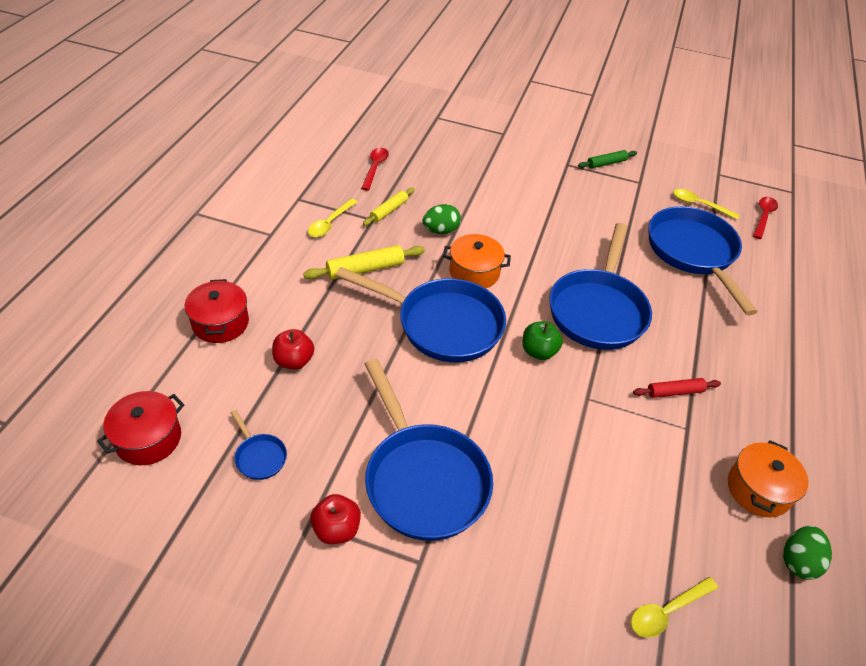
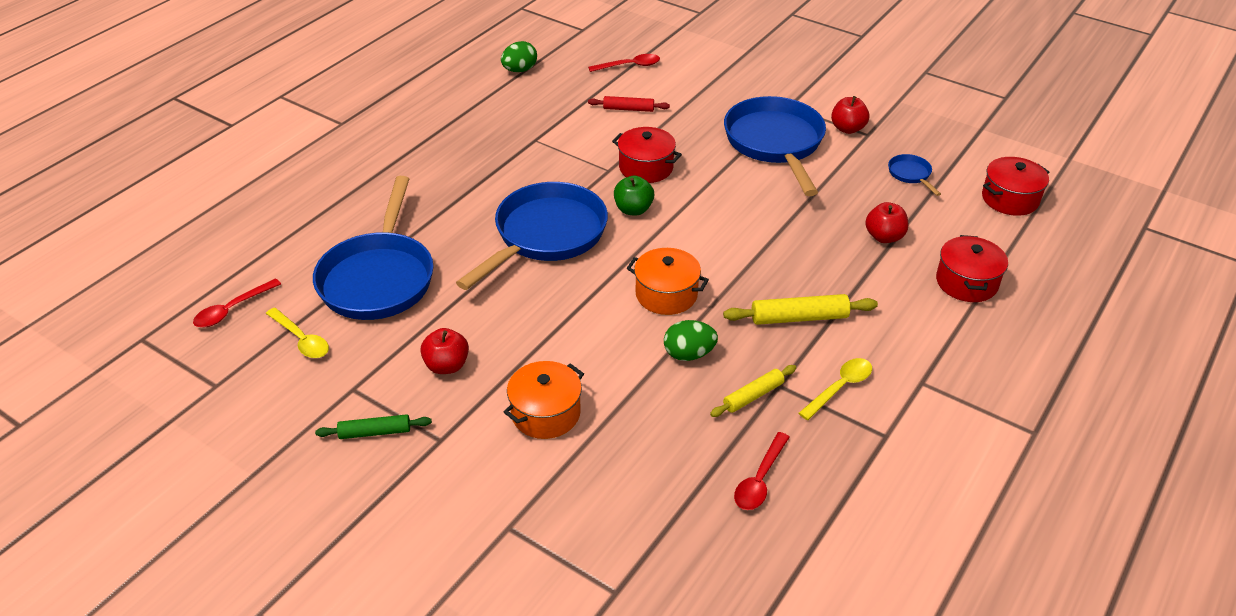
camera: 160 degrees left, 5 degrees down
(443, 324) = (723, 246): blue pan -> none
(552, 409) = (646, 168): none -> red pot
(595, 202) = (447, 366): none -> red apple
(666, 611) = (629, 66): yellow spoon -> red spoon
(675, 392) = (523, 163): red rolling pin -> red rolling pin (628, 109)
(758, 489) = (511, 102): orange pot -> orange pot (545, 413)

